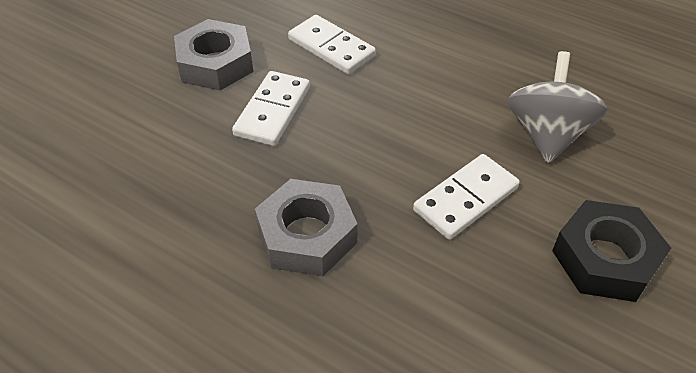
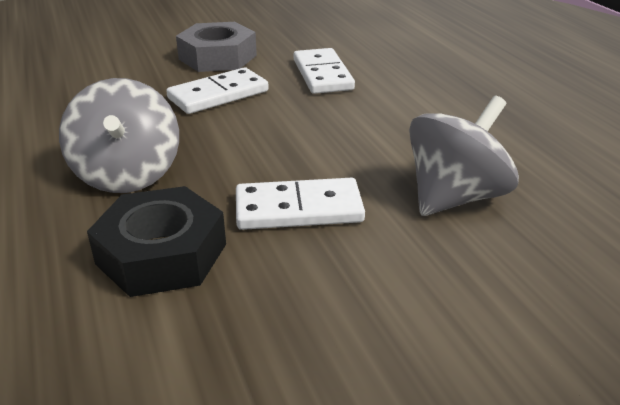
camera: 35 degrees right, 15 degrees down
(307, 235) = (128, 175): grey nut -> grey spinning top
(605, 259) = (384, 321): black nut -> black nut (162, 254)

